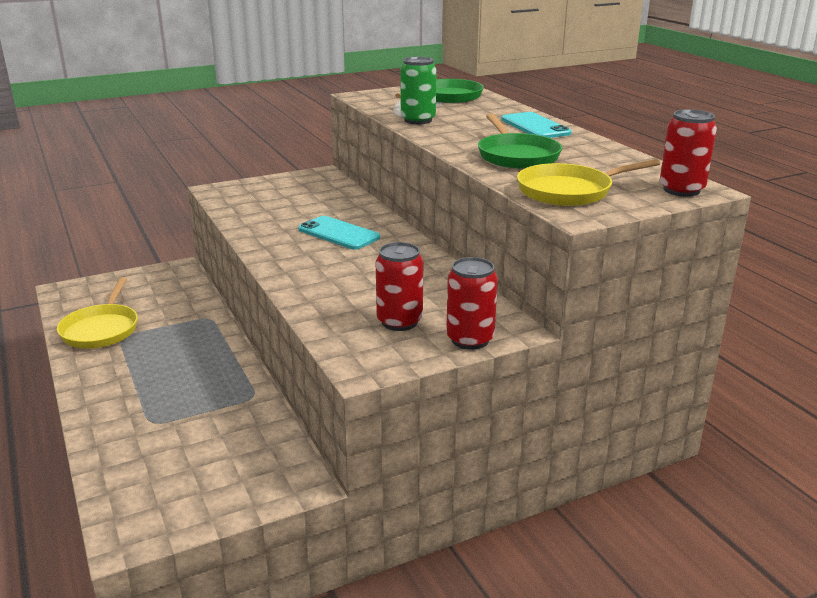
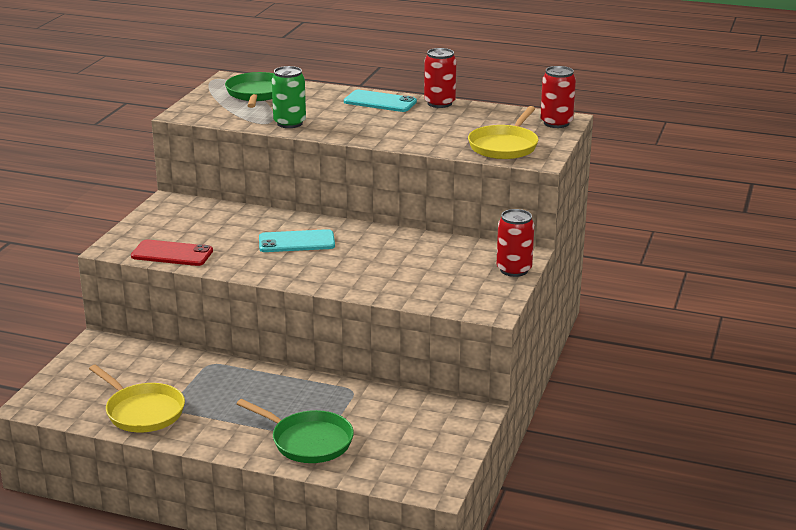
camera: 45 degrees left, 0 degrees up
(239, 207) = (172, 254): none -> red phone
(399, 322) = (458, 278): red can -> red can (439, 103)
(516, 156) = (422, 131): green pan -> green pan (308, 441)

